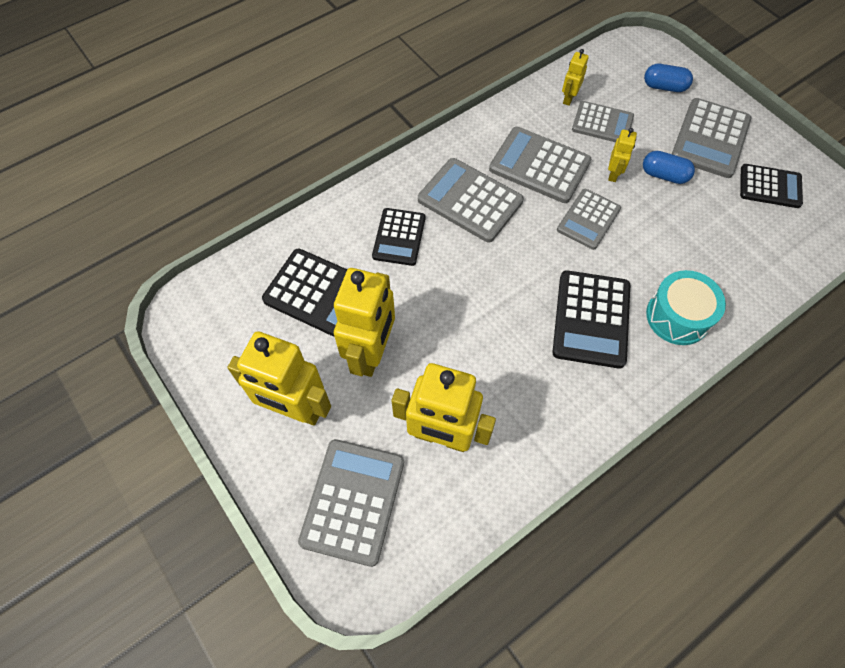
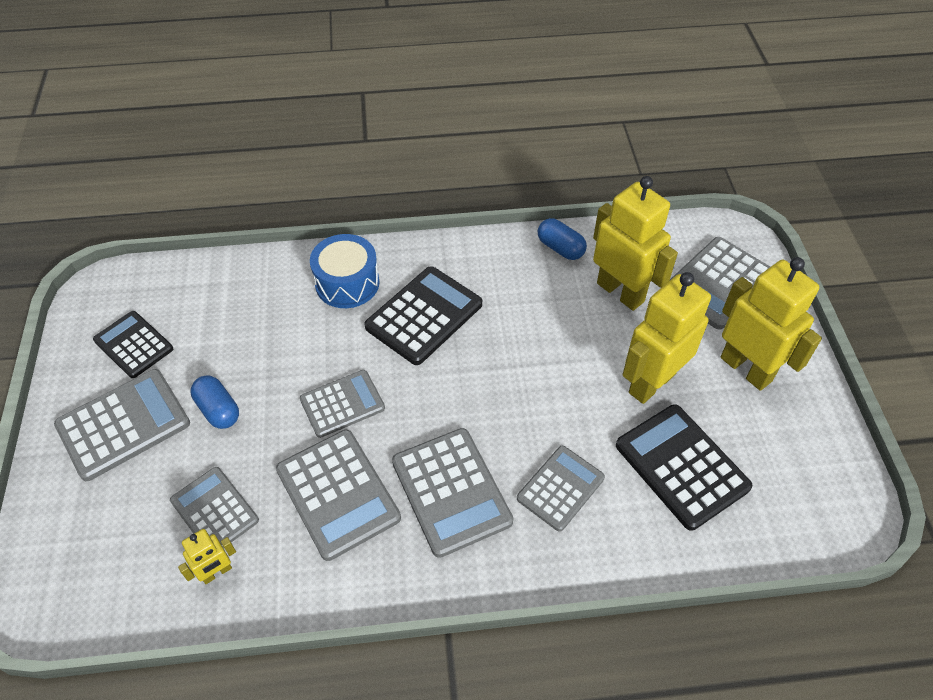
camera: 150 degrees left, 10 degrees down
(399, 237) = (560, 488): black calculator -> grey calculator
(613, 174) = (267, 439): yellow robot -> none
(664, 87) = (89, 521): blue capsule -> blue capsule (560, 248)
(678, 316) = (347, 283): turquoise drum -> blue drum

